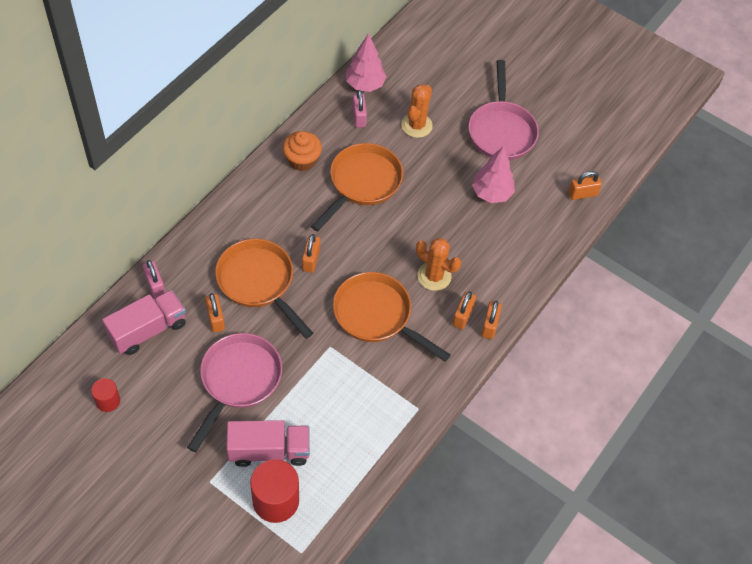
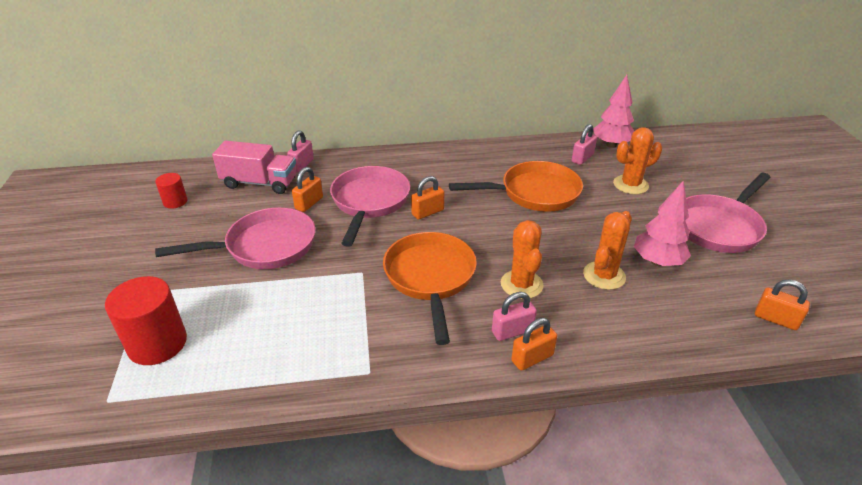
camera: 50 degrees right, 20 degrees down
(258, 282) = (369, 202): orange pan -> pink pan
(269, 450) = (211, 305): pink truck -> none
(302, 160) = (502, 158): orange cupcake -> none
(462, 316) = (512, 331): orange padlock -> pink padlock
(472, 230) = (604, 276): none -> orange cactus

